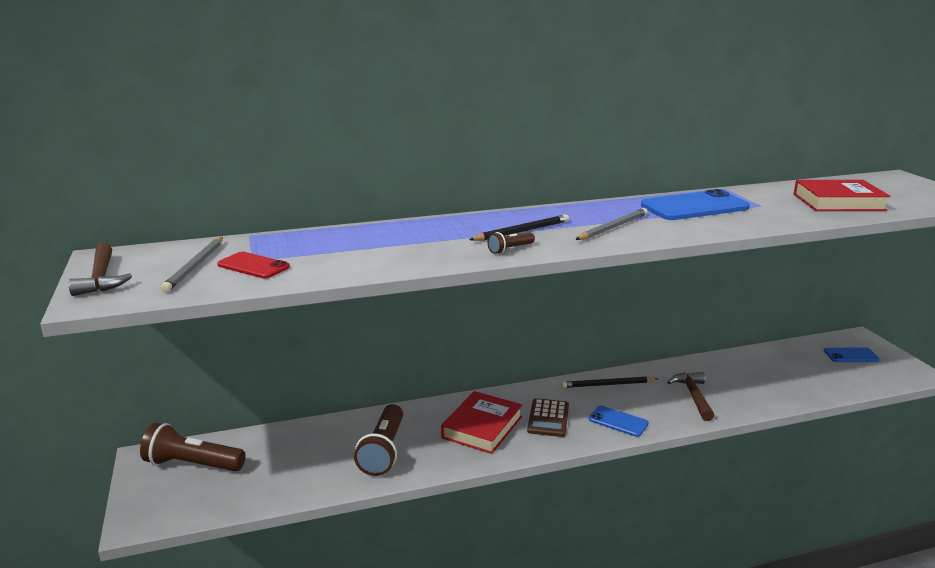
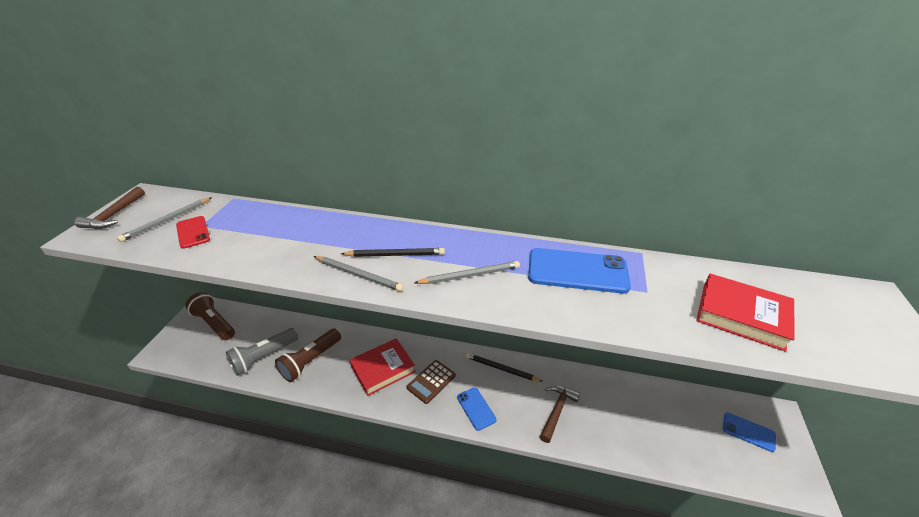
camera: 30 degrees right, 15 degrees up
(314, 469) = (264, 357): none -> grey flashlight
(510, 249) = (358, 275): brown flashlight -> grey pencil

